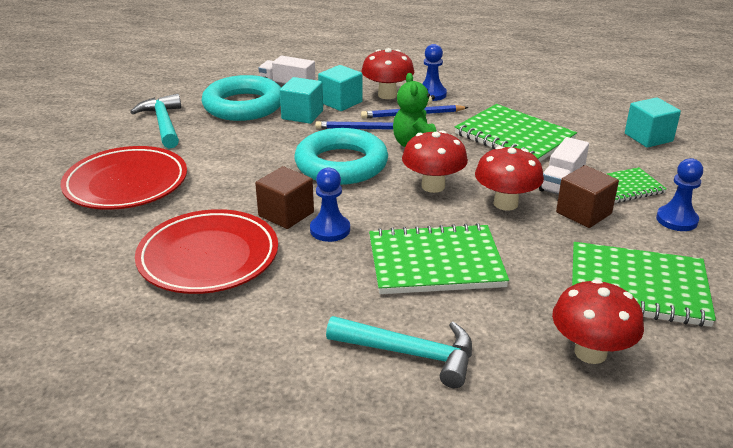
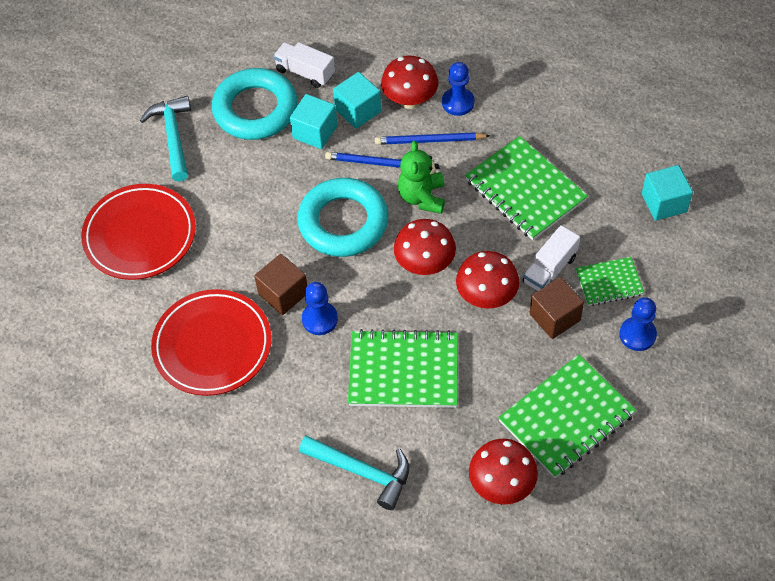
camera: 10 degrees right, 25 degrees up
(637, 287) = (566, 418): green notebook -> green notebook turned 60 degrees counterclockwise

